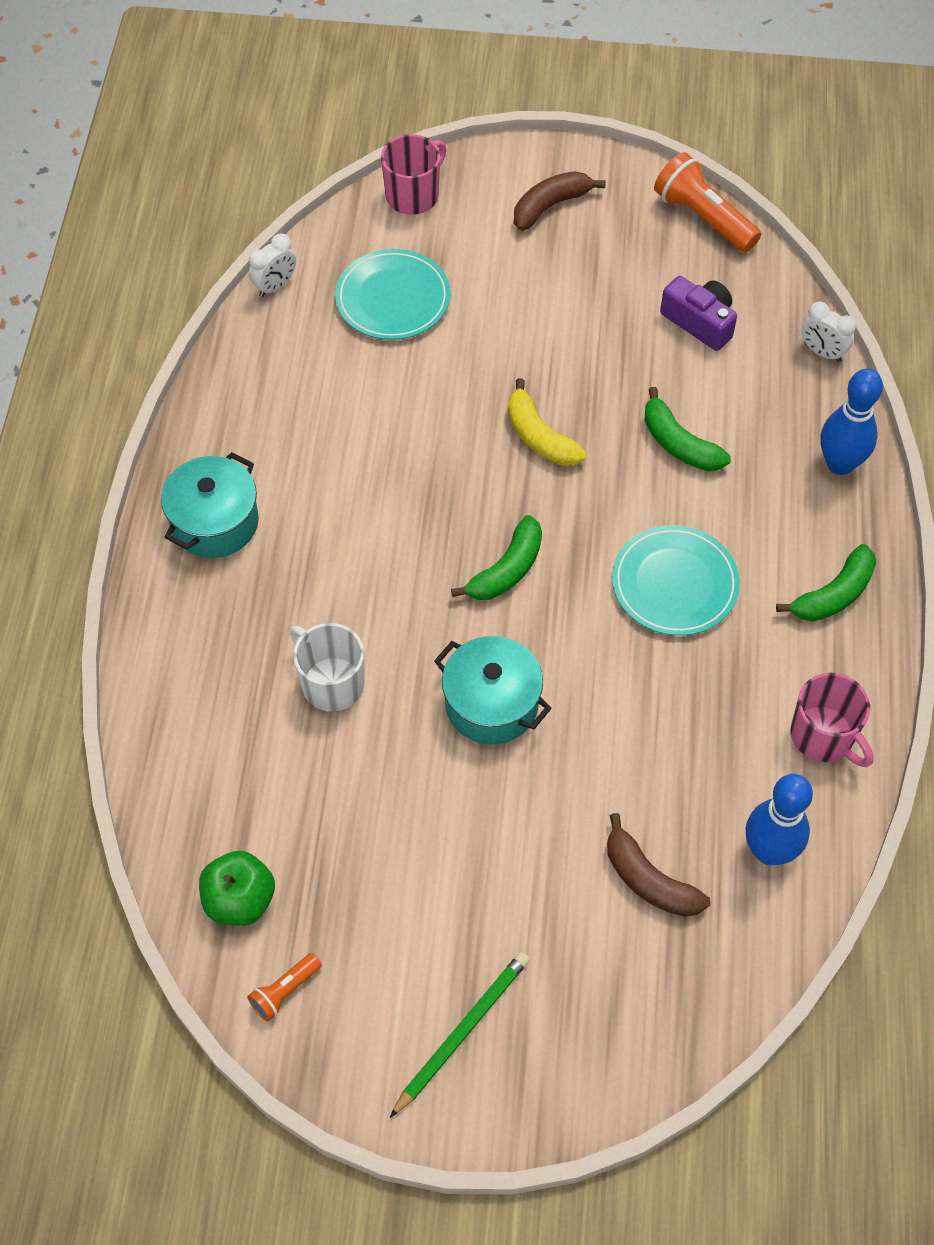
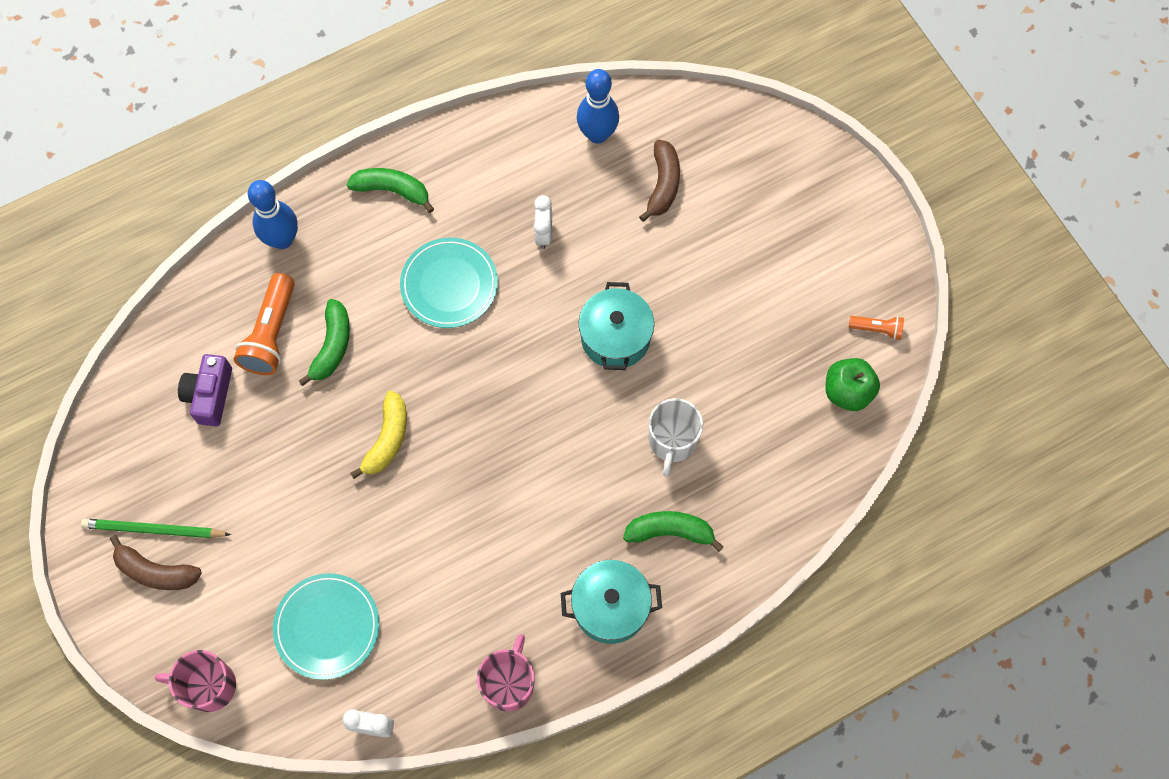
camera: 125 degrees left, 10 degrees up
(462, 1032) = (824, 224): green pencil -> green pencil (154, 530)
(506, 570) = (511, 391): green banana -> green banana (670, 531)
(703, 218) = (100, 451): orange flashlight -> orange flashlight (271, 333)
(822, 352) = (187, 300): white clock -> white clock (544, 234)
(823, 736) = (500, 145): pink mug -> pink mug (509, 683)

